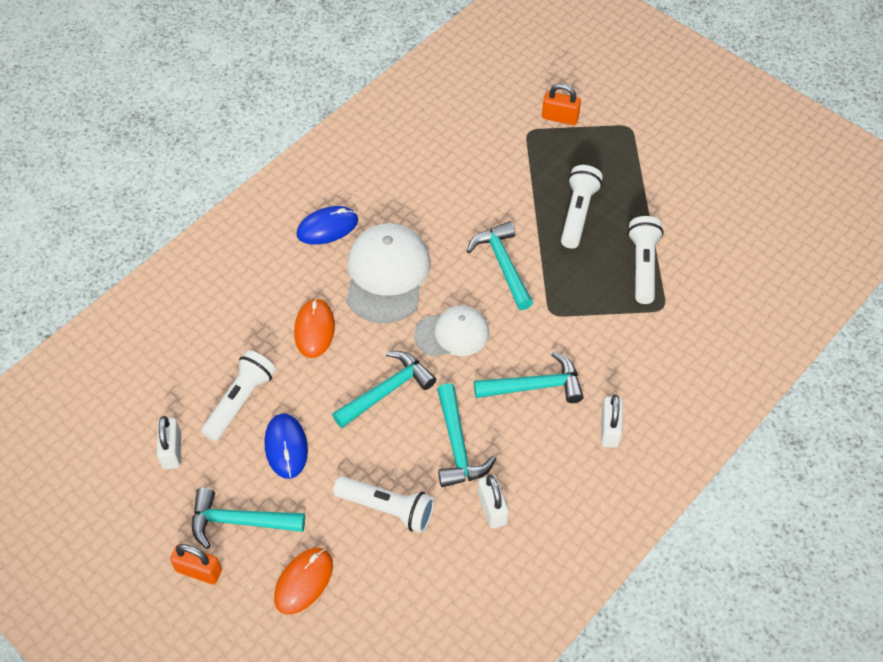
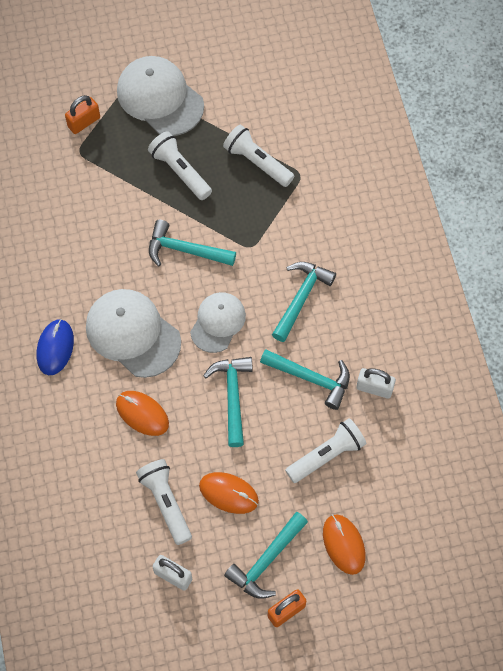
camera: 55 degrees left, 10 degrees up
(286, 447) = (228, 493): blue mouse -> orange mouse
(609, 429) = (368, 275): white padlock -> none
(636, 155) = (160, 98): none -> white cap

